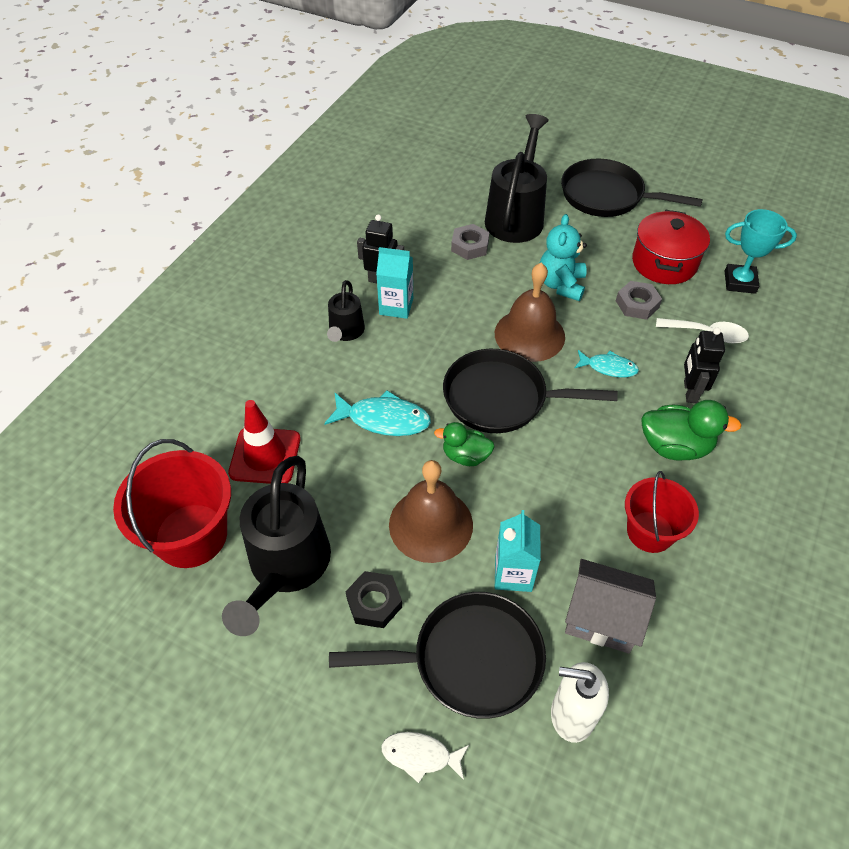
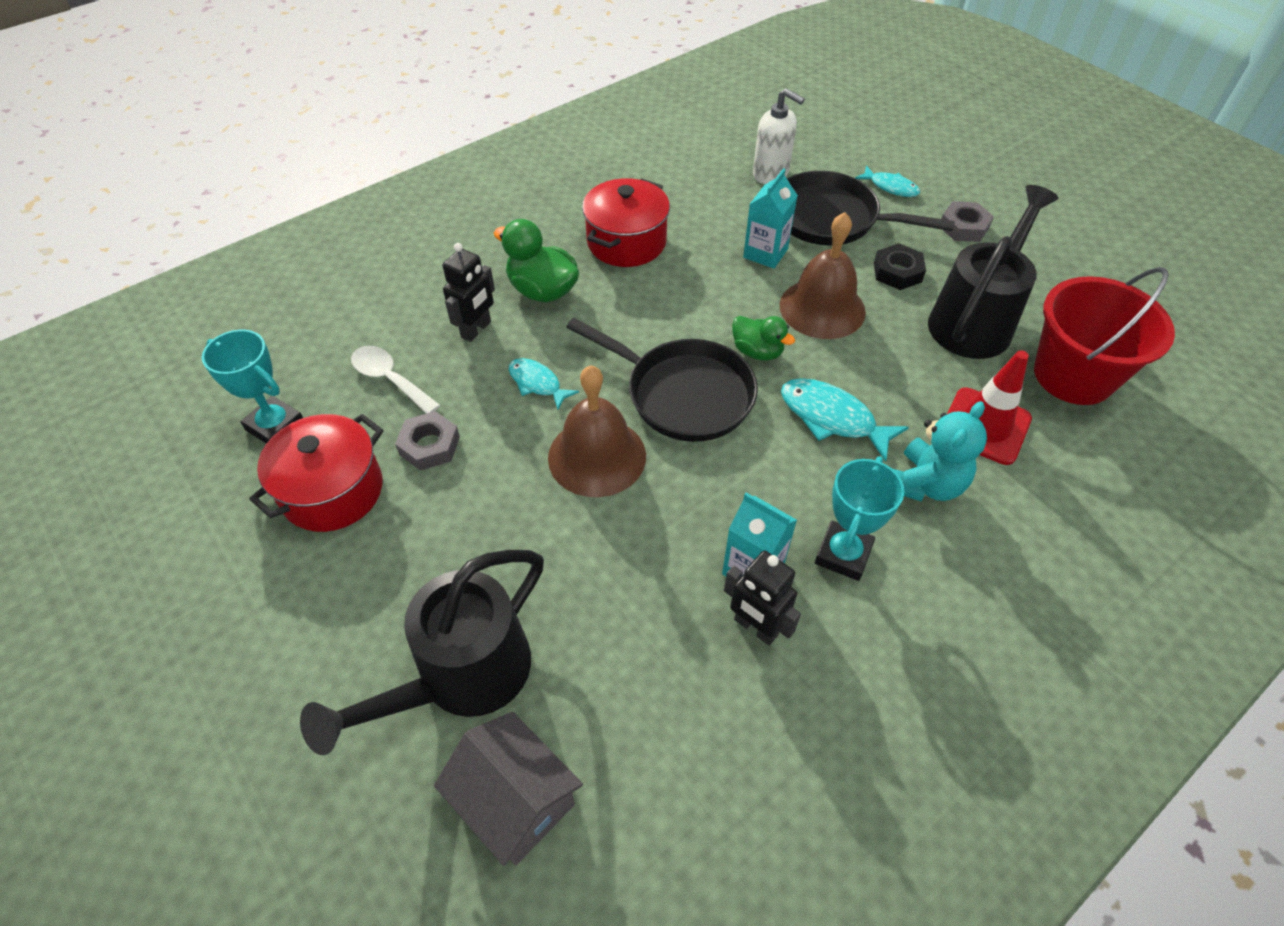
camera: 155 degrees left, 0 degrees up
(345, 332) = (843, 554): black watering can -> turquoise trophy
(420, 755) = (890, 187): white fish -> turquoise fish
(470, 246) = (580, 641): grey nut -> grey nut (963, 227)
(561, 285) = (499, 513): turquoise teddy bear -> turquoise teddy bear (925, 484)
(602, 618) = (711, 209): grey house -> grey house (515, 801)
(607, 196) = (279, 656): black pan -> none
(650, 532) = (626, 242): red bucket -> red pot

